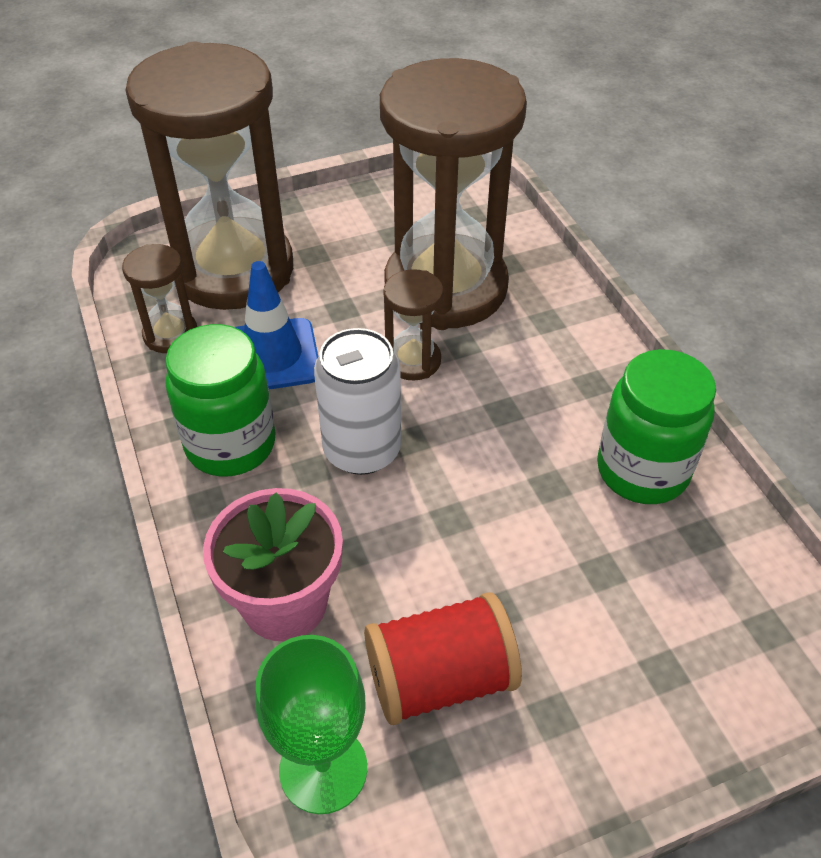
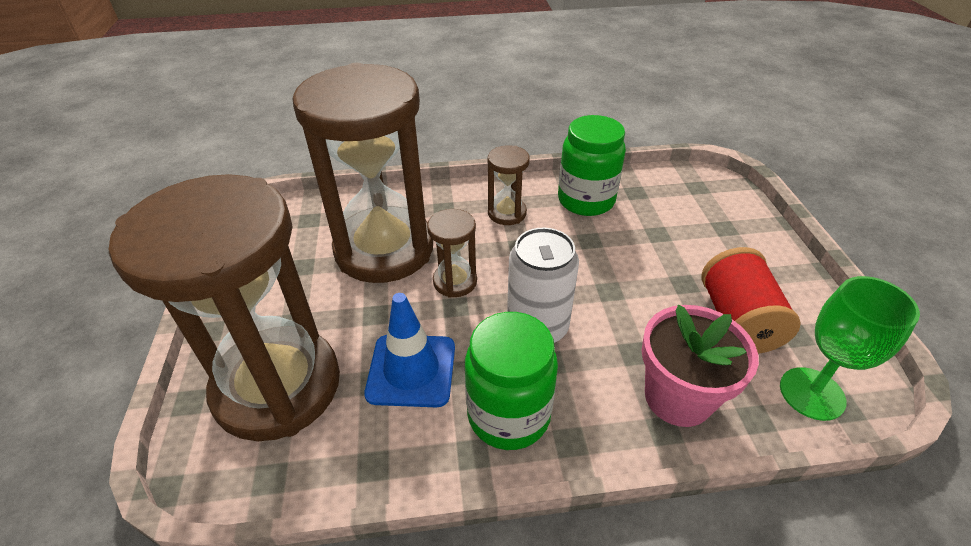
camera: 75 degrees left, 5 degrees down
(170, 335) = (344, 452): brown hourglass -> brown hourglass (507, 213)

